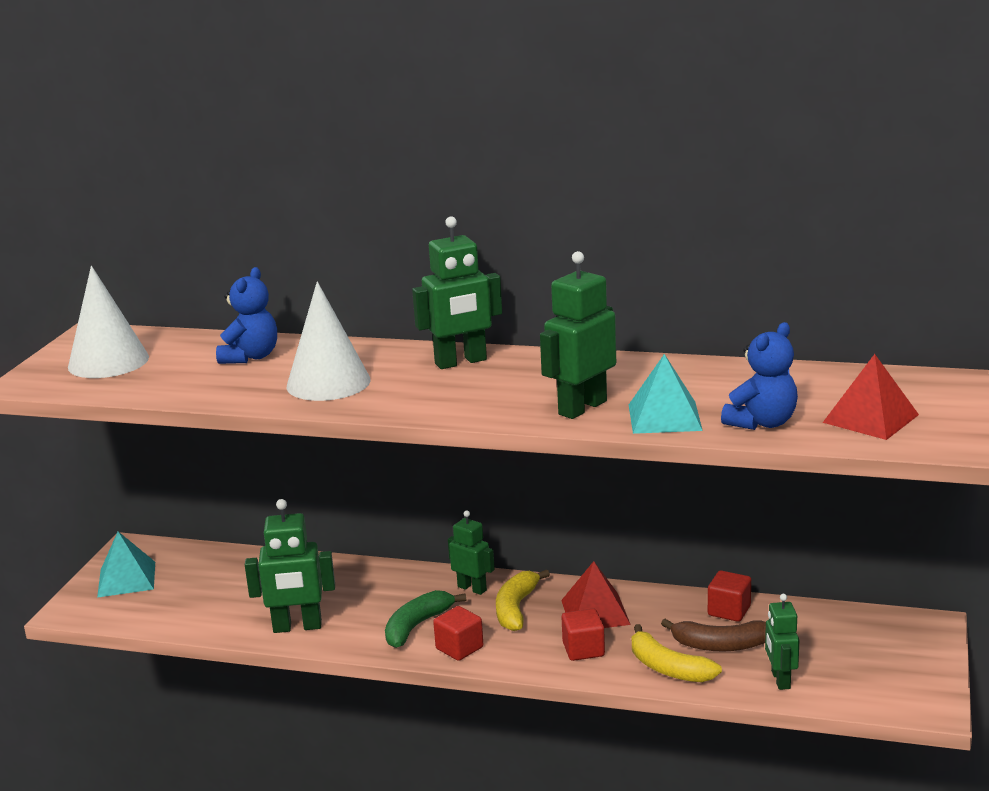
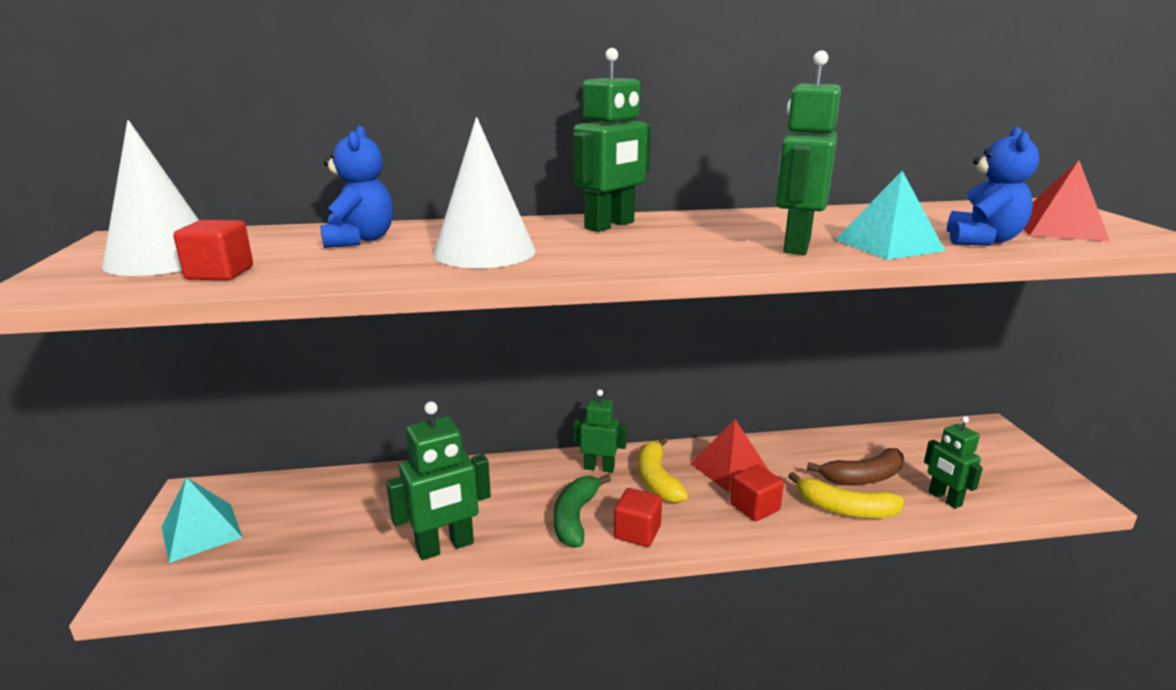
camera: 25 degrees left, 0 degrees up
(729, 611) = (836, 445): red cube -> red cube (220, 273)

